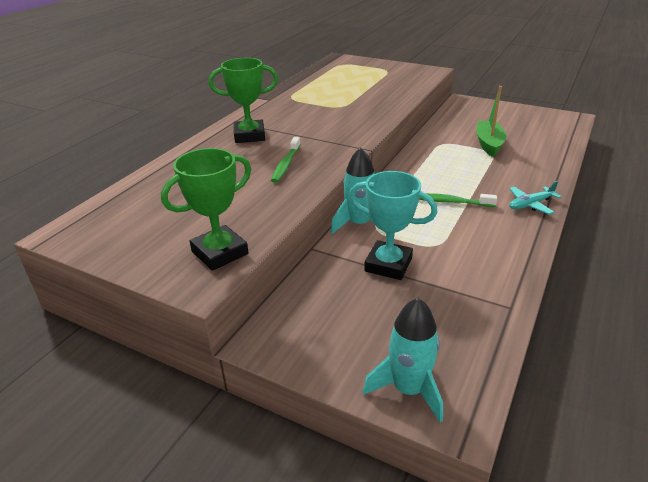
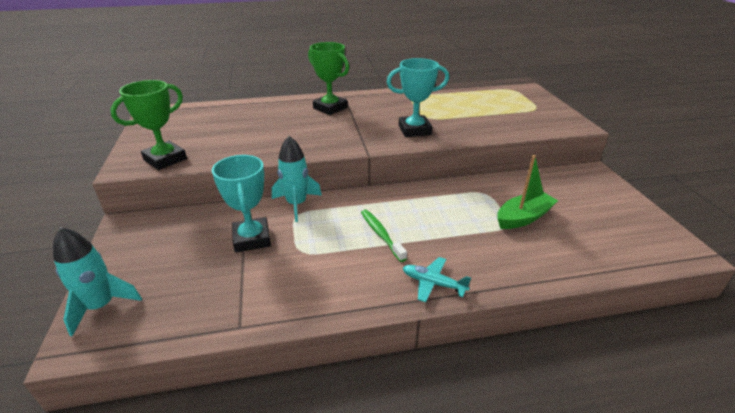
camera: 50 degrees right, 0 degrees up
(220, 253) = (165, 159): green trophy -> green trophy turned 60 degrees counterclockwise
(286, 165) = (302, 135): green toothbrush -> none
(354, 118) = (414, 130): none -> turquoise trophy

